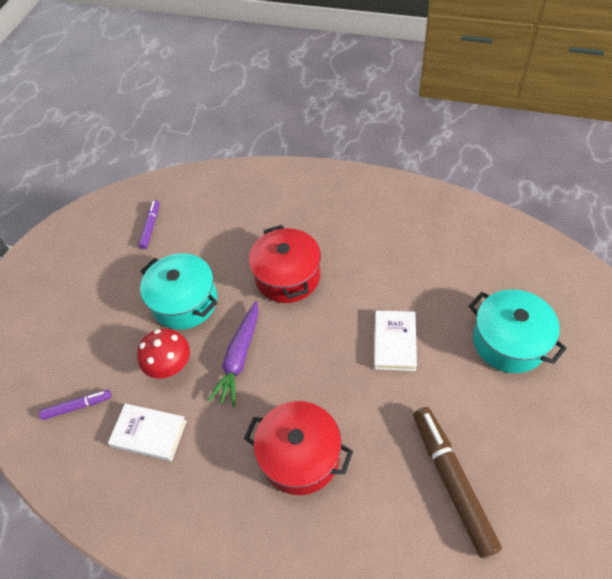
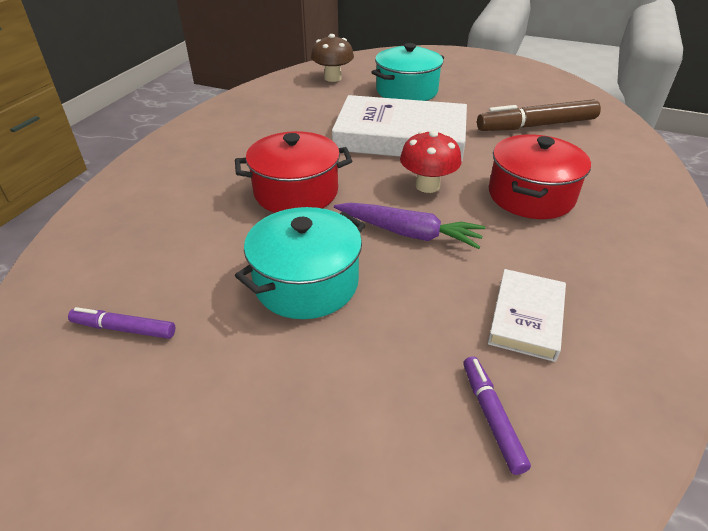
camera: 90 degrees left, 15 degrees down
(170, 366) = (417, 297): red mushroom -> red mushroom (427, 186)
(394, 342) = (400, 136): white book -> white book, size x2.00
(521, 266) = (332, 78): none -> brown mushroom

